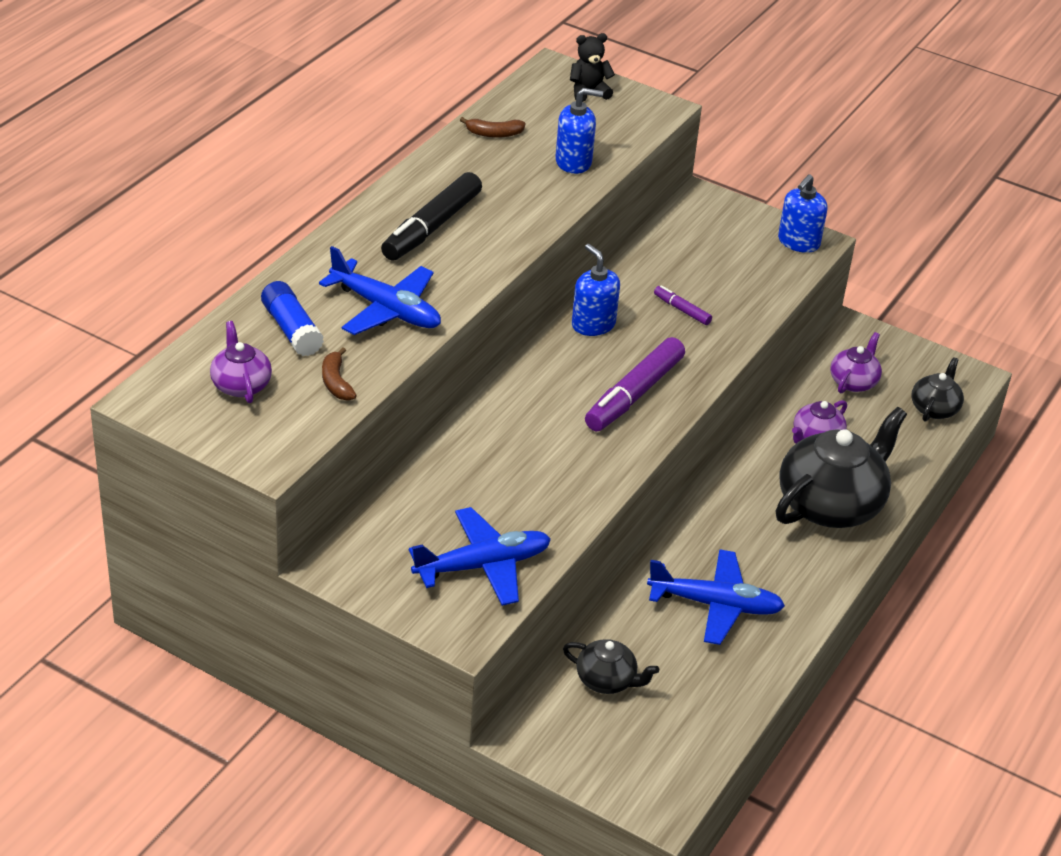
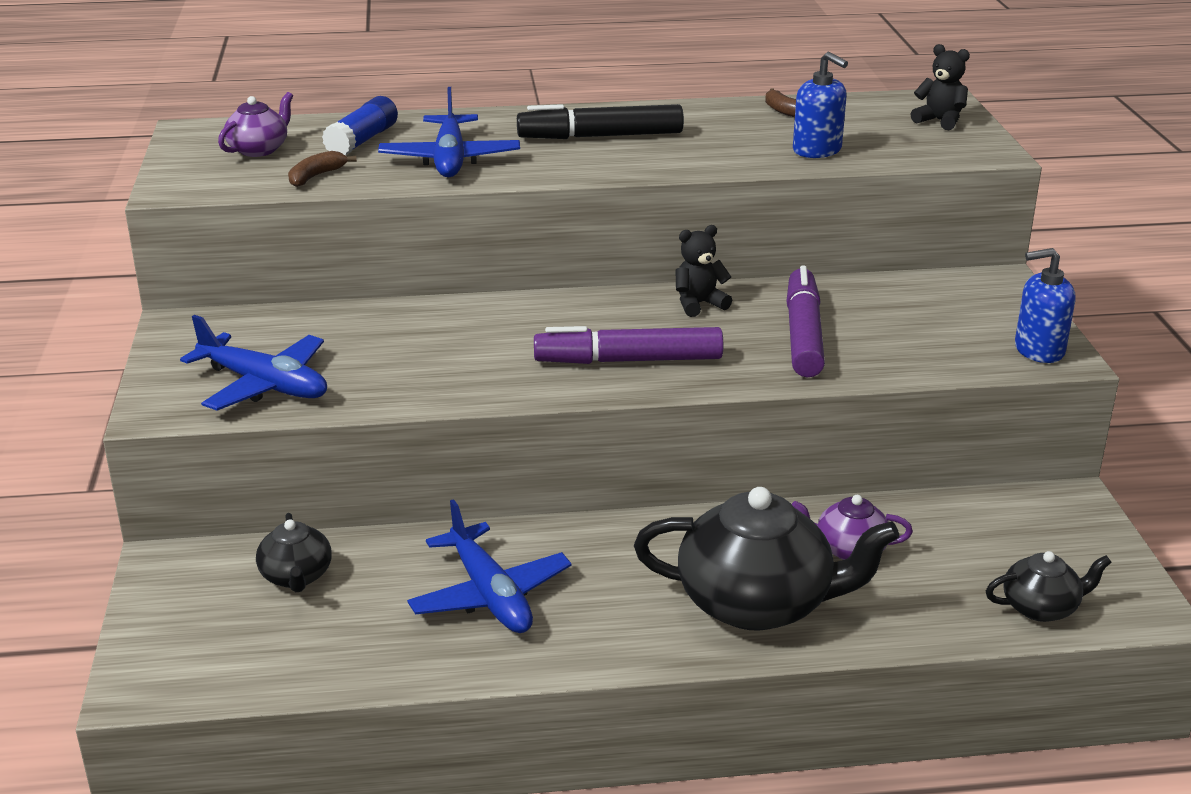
camera: 55 degrees right, 10 degrees down
(593, 324) = (699, 304): blue soap dispenser -> black teddy bear
(682, 310) = (803, 334): purple marker -> purple marker, size x2.11
(853, 382) = (985, 534): purple teapot -> none

